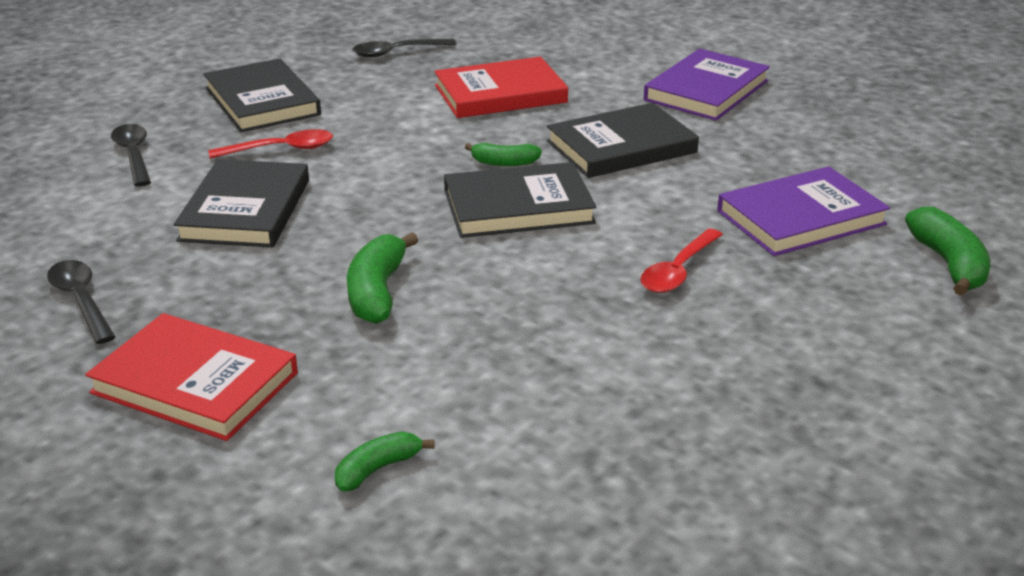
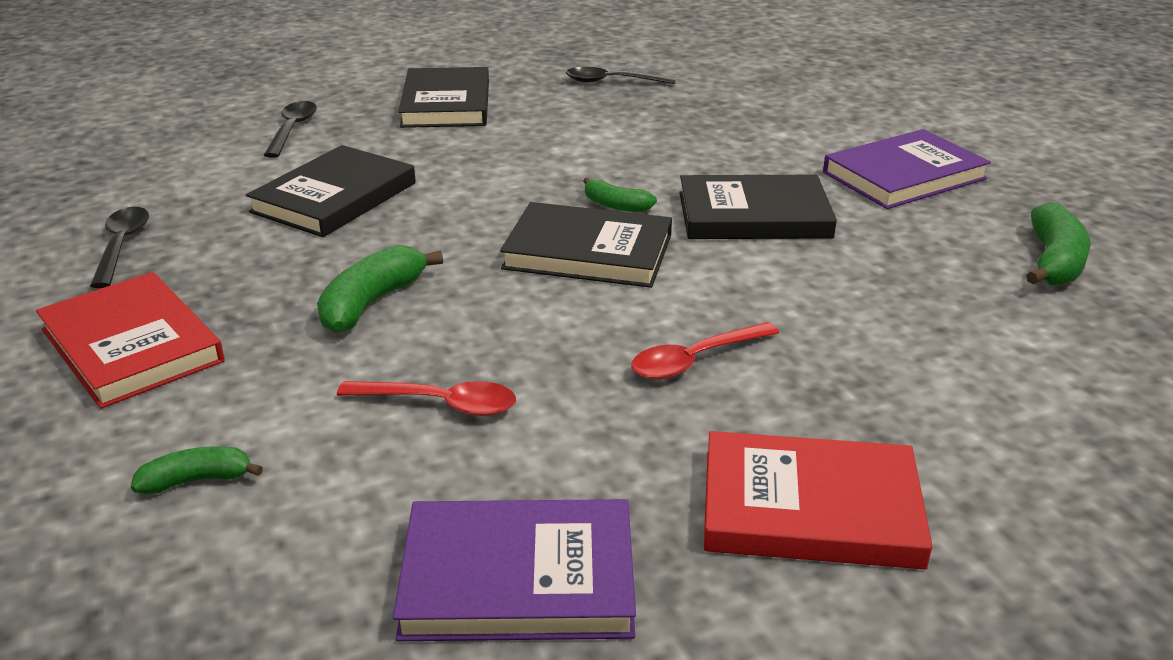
camera: 25 degrees right, 0 degrees up
(280, 149) = (419, 150): red spoon -> red spoon (439, 404)
(500, 94) = (676, 138): red book -> red book (810, 508)
(801, 218) = (894, 336): purple book -> purple book (518, 578)
(949, 264) = (1041, 438): green banana -> green banana (1054, 262)

